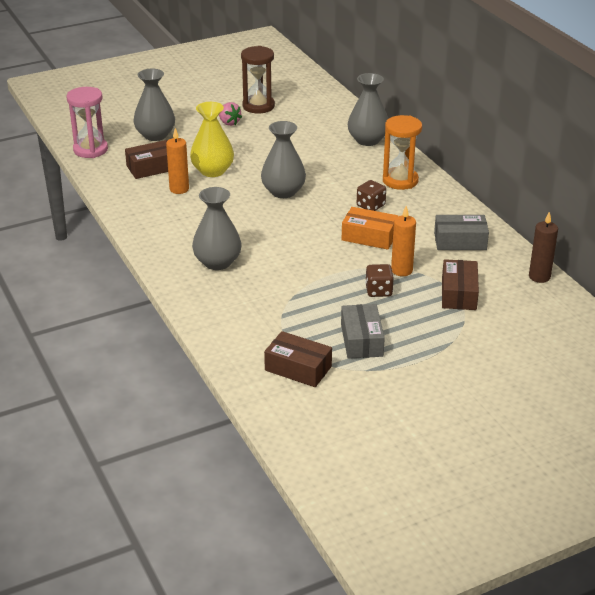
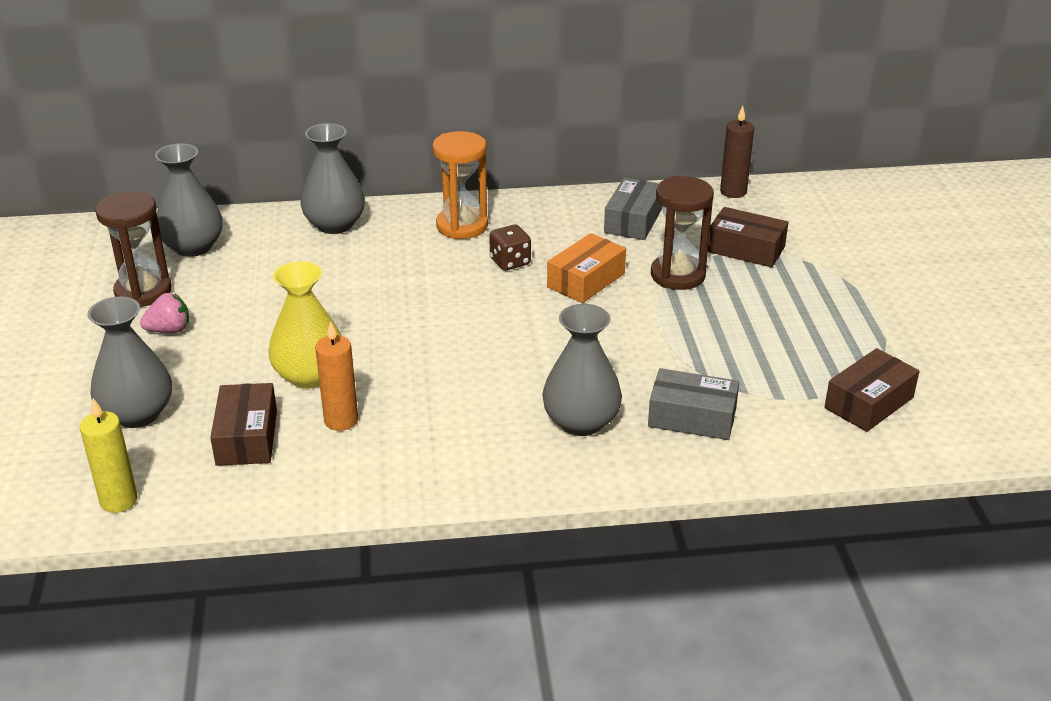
camera: 70 degrees left, 0 degrees up
(90, 150) = (119, 501): pink hourglass -> yellow candle
(283, 191) = (422, 323): grey vase -> grey vase (193, 247)
(361, 340) = (821, 340): grey box -> grey box (692, 417)
(378, 291) = (716, 302): brown dice -> none
(401, 270) = (677, 275): orange candle -> brown hourglass

